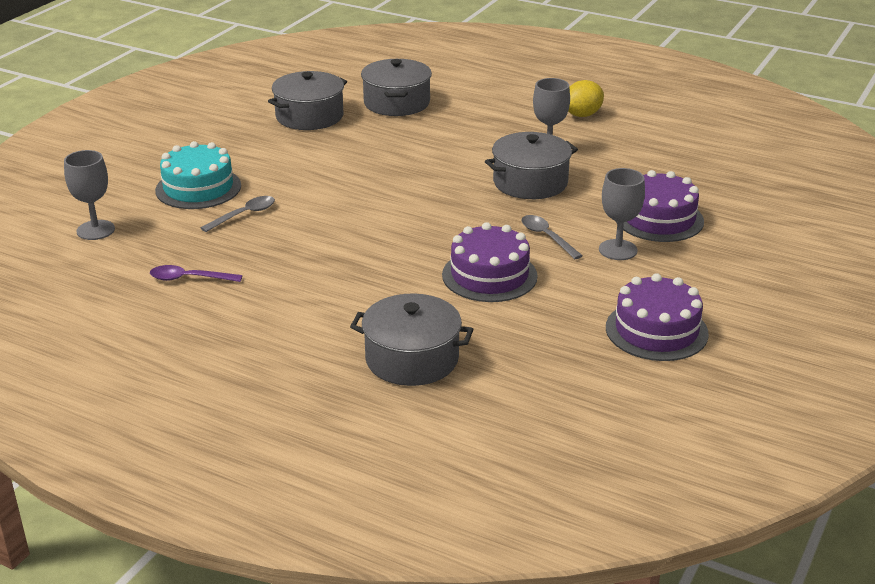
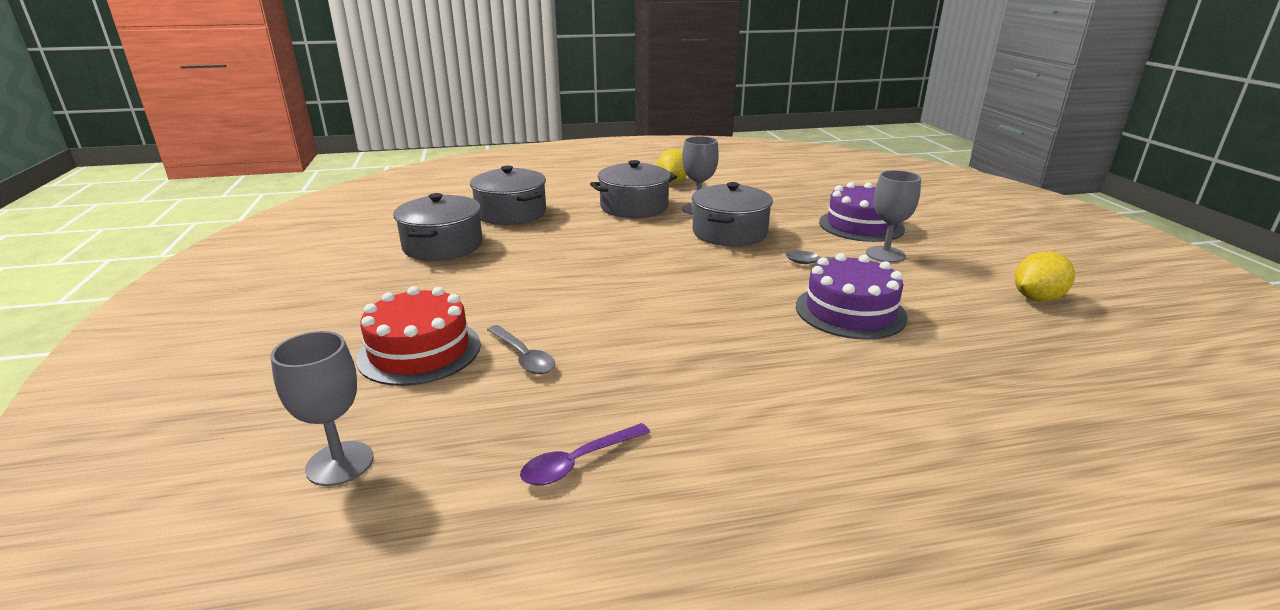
camera: 40 degrees left, 5 degrees down
(198, 188) = (419, 351): turquoise cake -> red cake
(244, 215) = (523, 357): grey spoon -> grey spoon turned 135 degrees clockwise
(412, 359) = (961, 422): grey pot -> grey pot (634, 207)
(656, 330) = (1037, 298): purple cake -> yellow lemon

